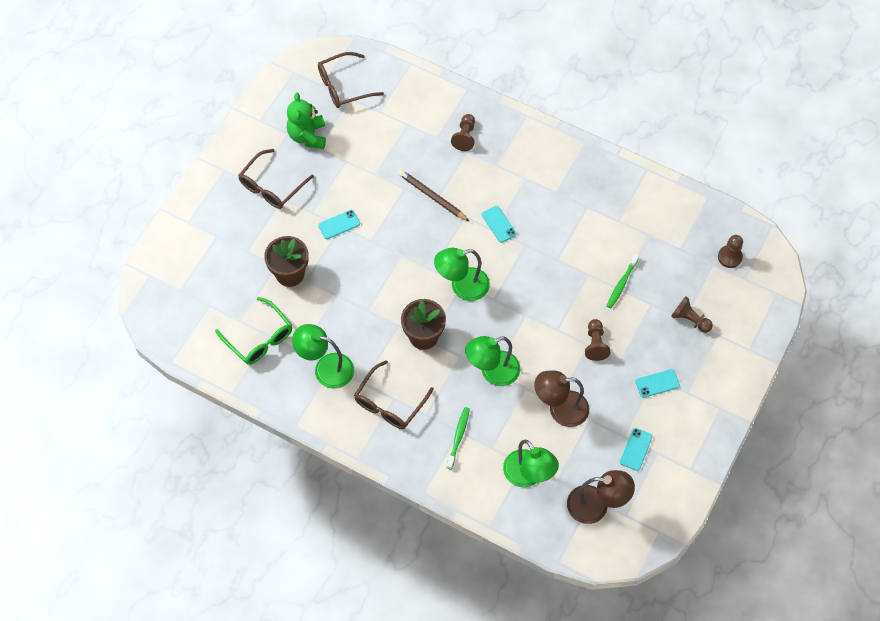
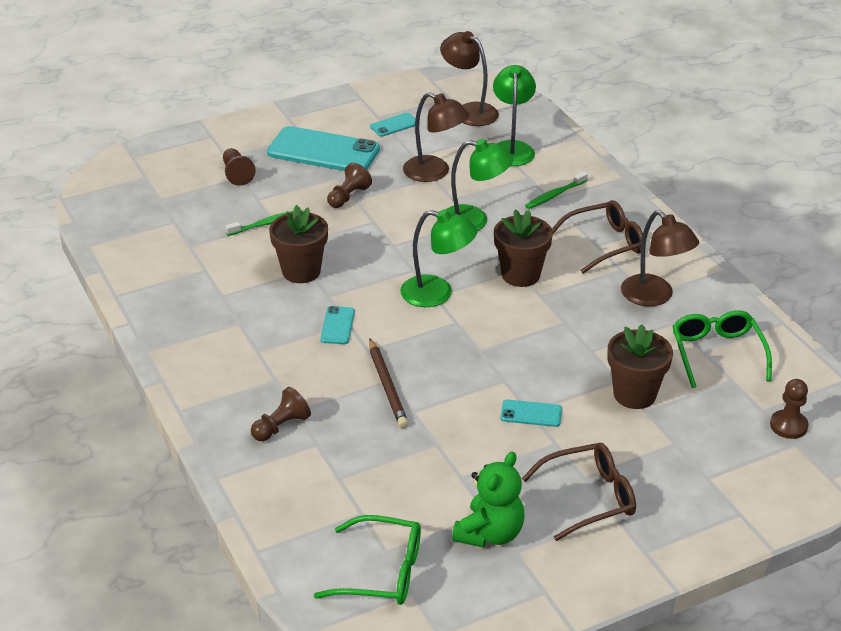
camera: 145 degrees left, 25 degrees down
(326, 368) = (654, 297): green lamp -> brown lamp
(343, 86) = (382, 572): brown glasses -> green glasses
(560, 255) = (301, 271): none -> brown flower pot
(657, 383) = (323, 151): turquoise phone -> turquoise phone, size x2.21
(729, 257) = (136, 196): brown pawn -> brown pawn (788, 426)

